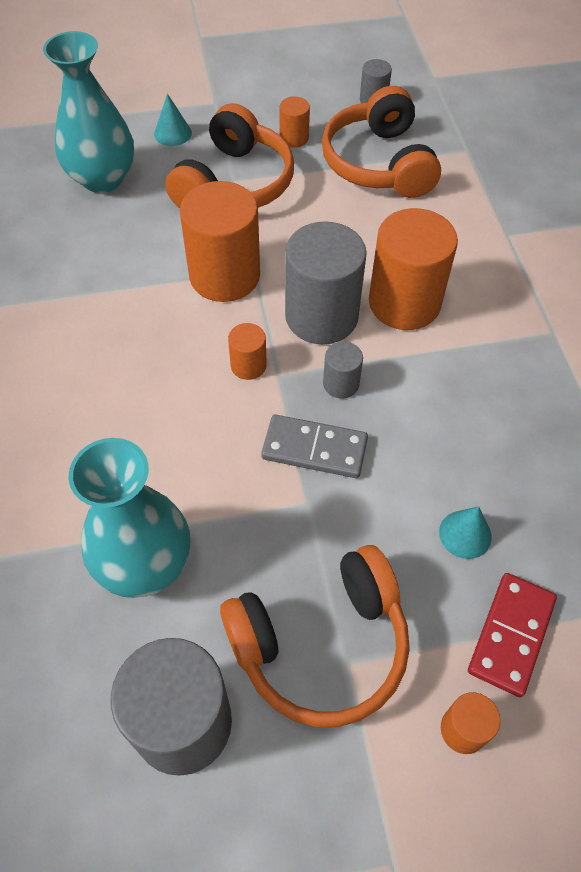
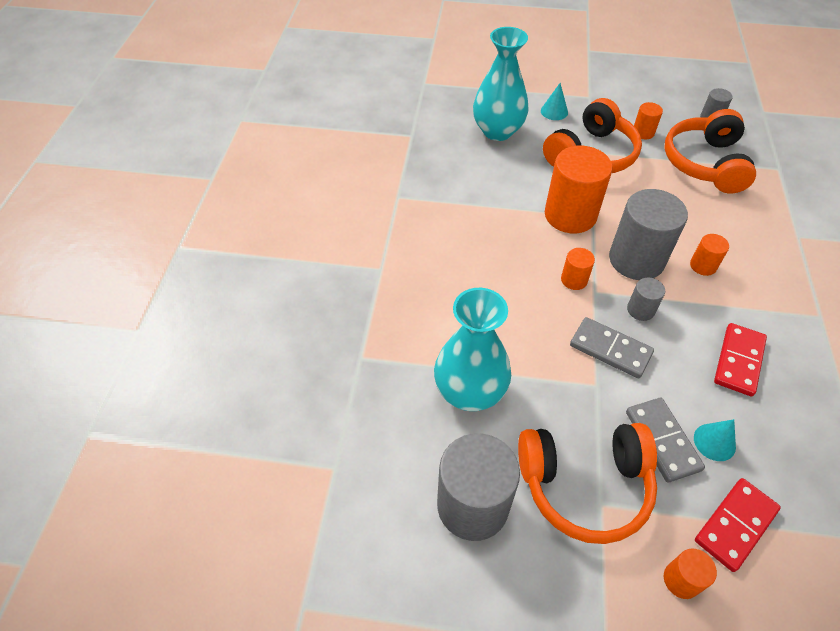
camera: 20 degrees right, 5 degrees down
(403, 553) = (662, 440): none -> grey domino
(404, 303) = (703, 266): orange cylinder -> orange cylinder, size x0.47
(471, 418) = (738, 361): none -> red domino

